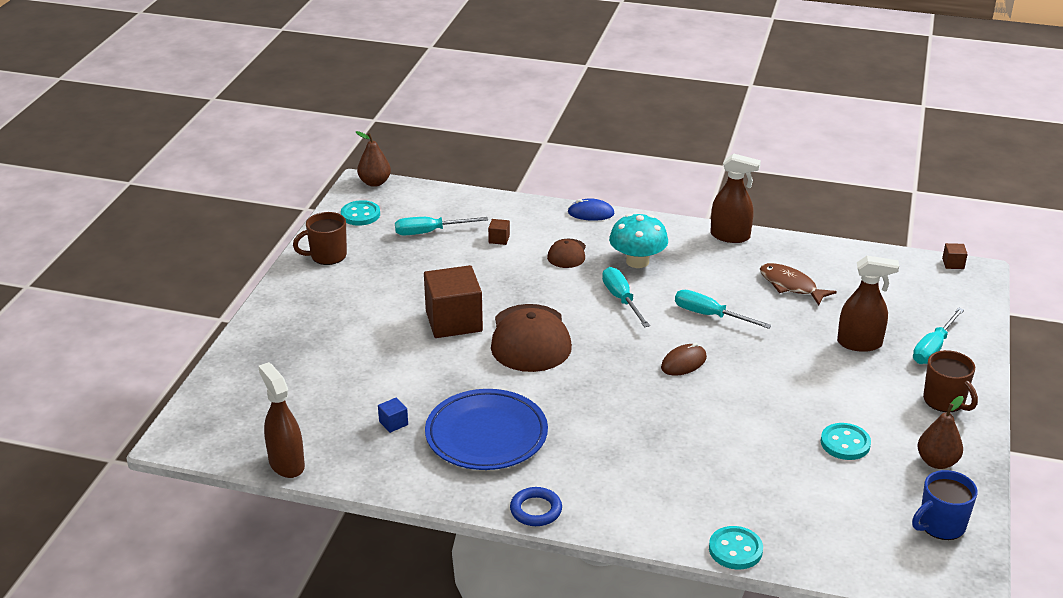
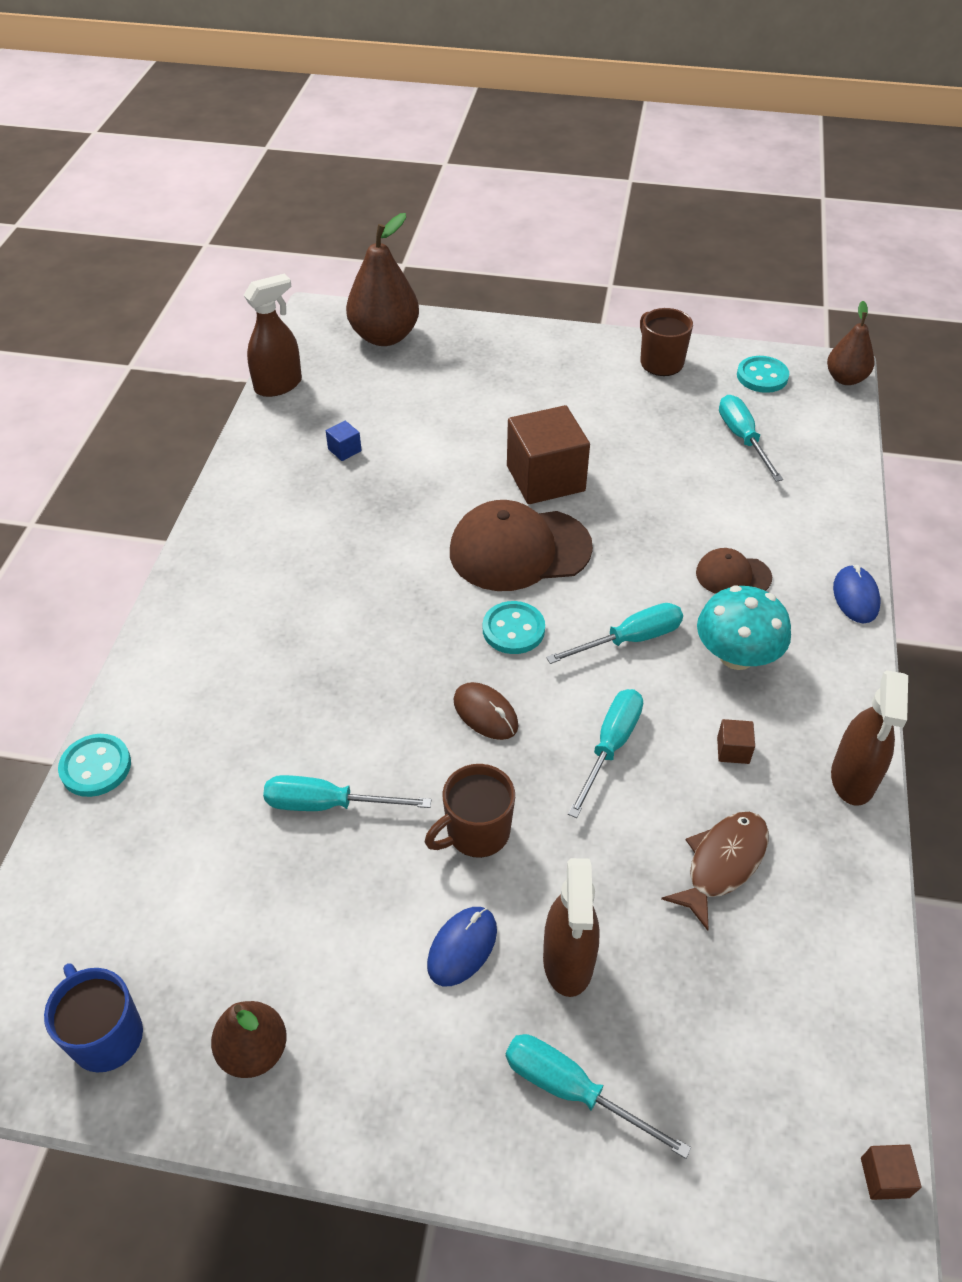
camera: 85 degrees right, 15 degrees up
(233, 397) = (384, 336): none -> brown pear
(486, 435) = (323, 525): blue plate -> none
(499, 239) = (747, 504): brown cube -> brown cube (733, 750)
(536, 510) = (190, 575): blue ring -> none
(761, 433) = (327, 804): none -> turquoise screwdriver
(845, 443) = (302, 915): turquoise button -> turquoise button (513, 629)
(857, 381) = (462, 947): none -> blue mouse
(945, 401) = (415, 1089): brown mug -> brown mug (476, 832)

